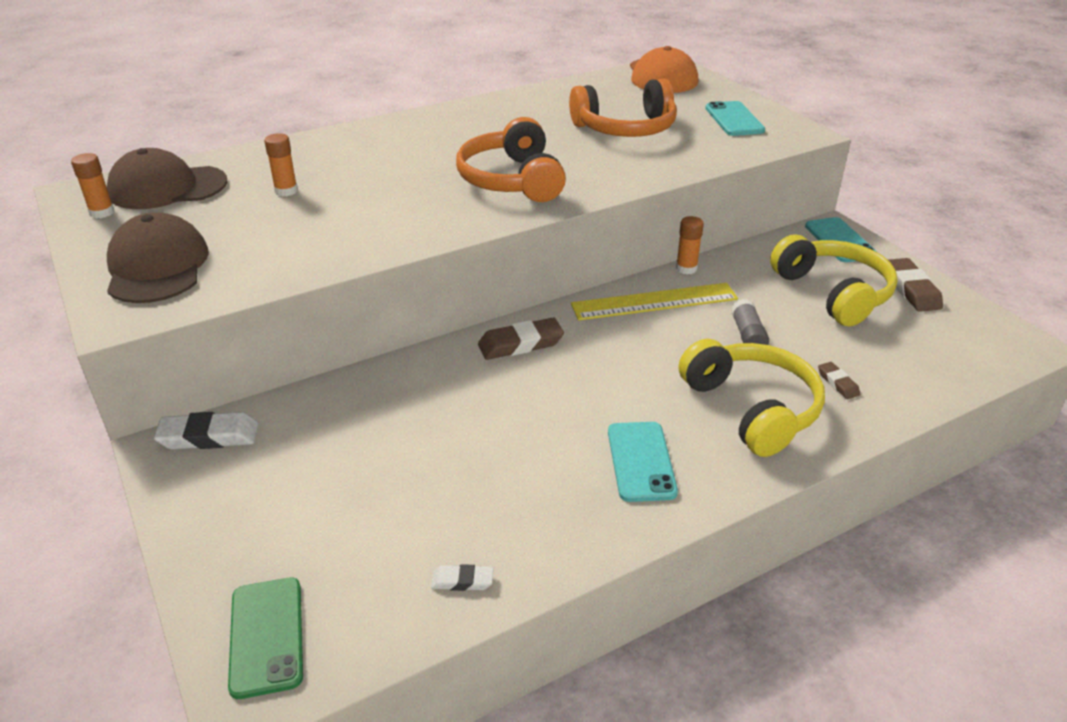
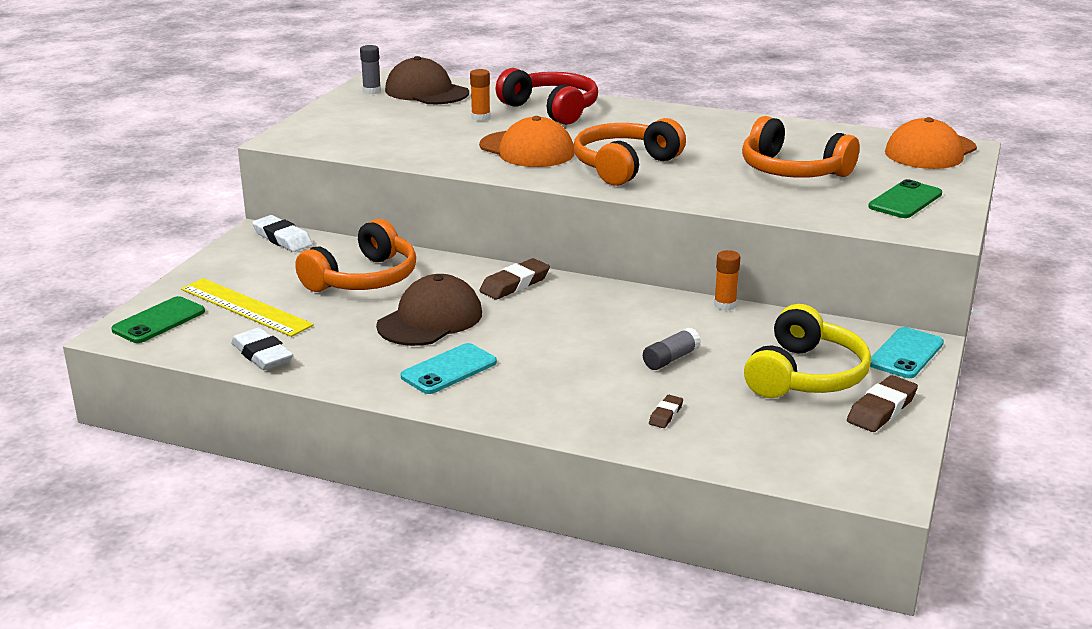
camera: 50 degrees right, 10 degrees down
(102, 212) = (372, 91): orange glue stick -> grey glue stick
(157, 267) = (342, 126): brown cap -> brown cap (430, 319)
(333, 154) = (552, 109): none -> red headphones
(386, 425) = (364, 279): none -> orange headphones
(402, 203) = (527, 150): none -> orange cap
(462, 581) = (262, 354): white eraser -> white eraser, size x1.81
(520, 344) = (515, 284): brown eraser -> brown eraser turned 75 degrees counterclockwise
(654, 302) = (652, 309): yellow ruler -> yellow ruler (245, 307)
(734, 119) = (905, 200): turquoise phone -> green phone
(752, 408) = (574, 390): yellow headphones -> none

